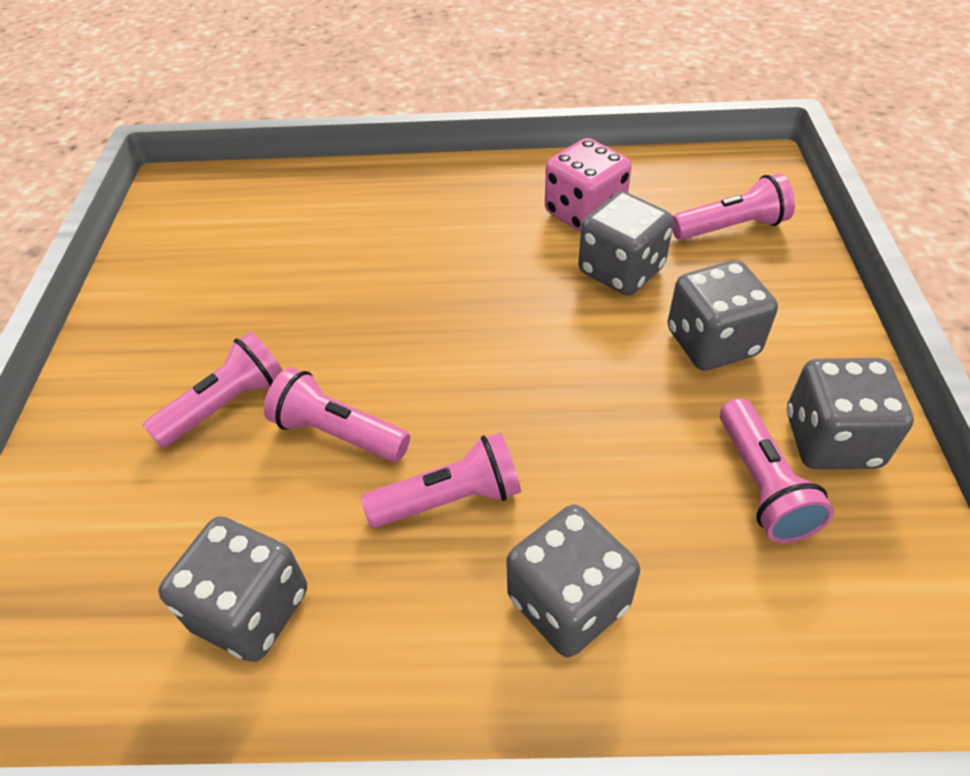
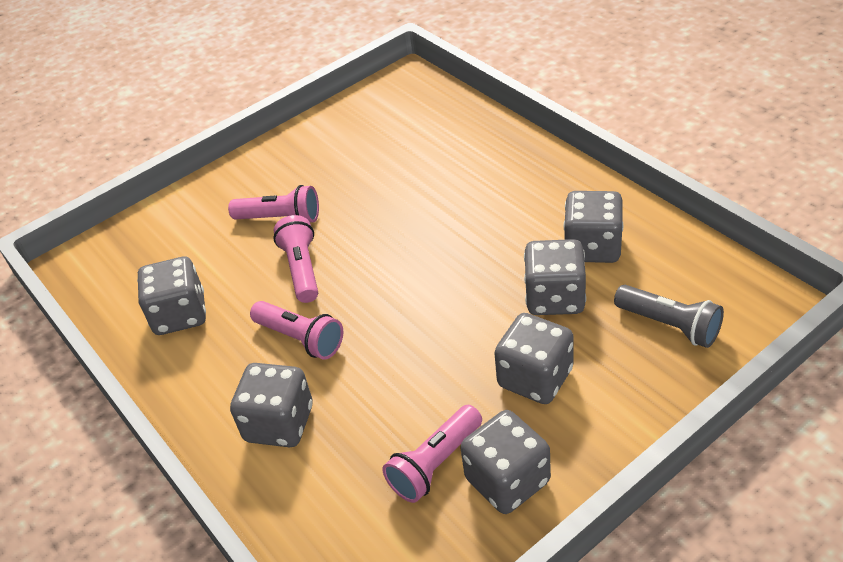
camera: 55 degrees right, 5 degrees down
(584, 213) = (592, 247): pink dice -> grey dice
(731, 227) = (669, 325): pink flashlight -> grey flashlight

